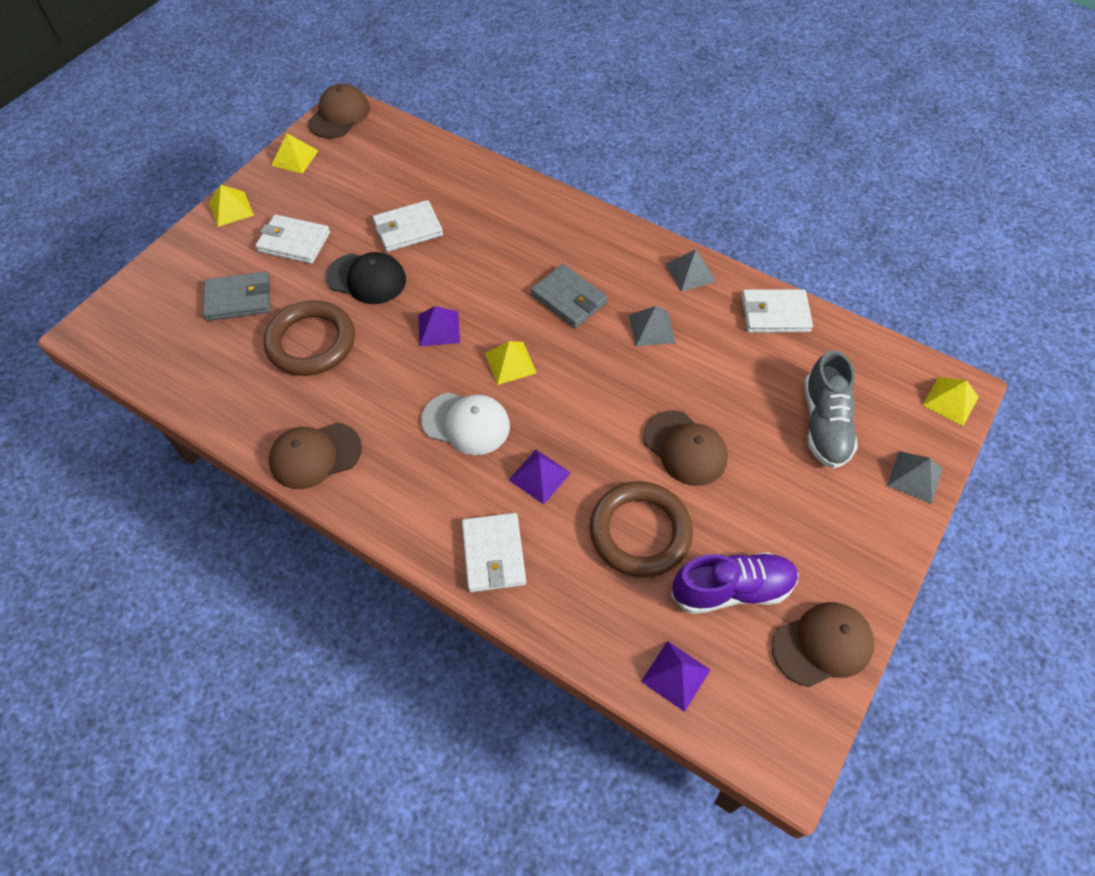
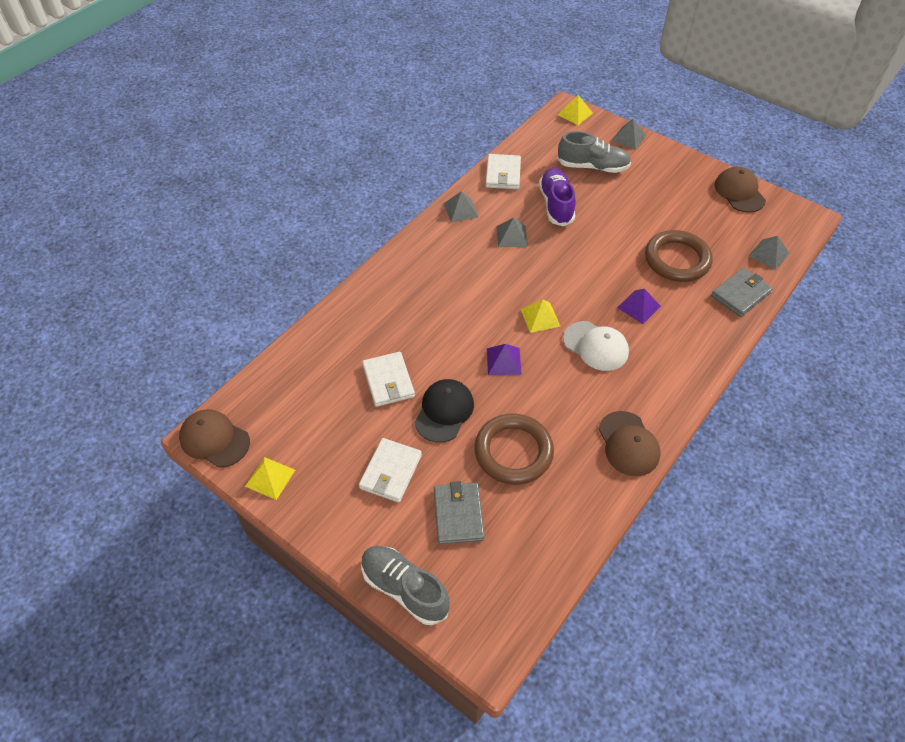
camera: 85 degrees left, 5 degrees down
(166, 264) = (404, 589): none -> grey shoe
(231, 209) = (334, 533): yellow pyramid -> none
(466, 423) = (596, 346): white cap -> white cap turned 105 degrees clockwise
(493, 554) = (701, 334): white wallet -> none
(569, 299) = (479, 279): grey wallet -> grey wallet (740, 294)
(675, 675) = (769, 254): purple pyramid -> grey pyramid
(685, 448) = (613, 231): brown cap -> none
(732, 589) = (711, 223): purple shoe -> purple shoe (556, 205)

